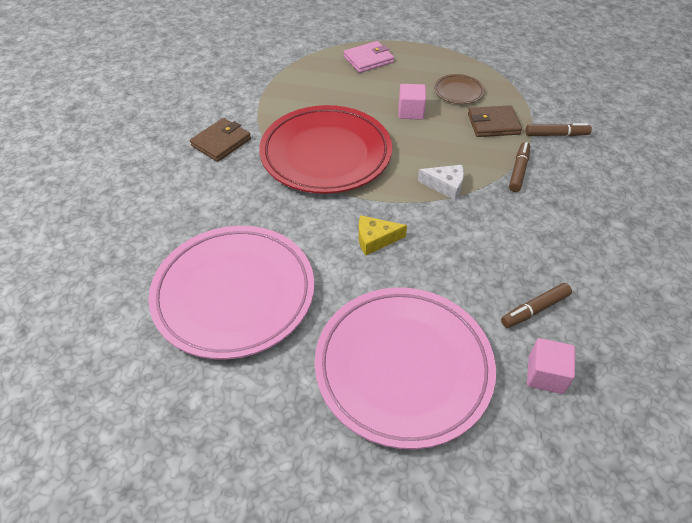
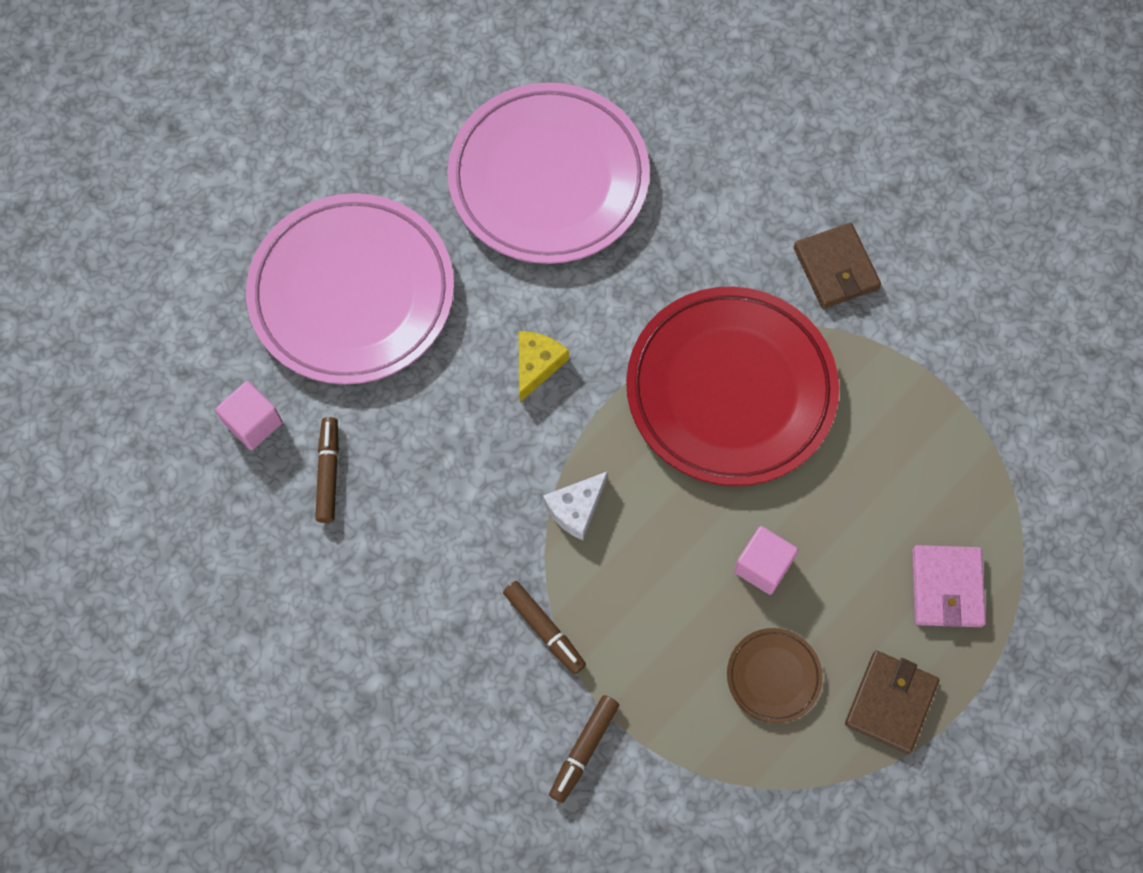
camera: 120 degrees right, 20 degrees up
(493, 124) = (663, 671): brown wallet -> brown wallet (890, 702)

